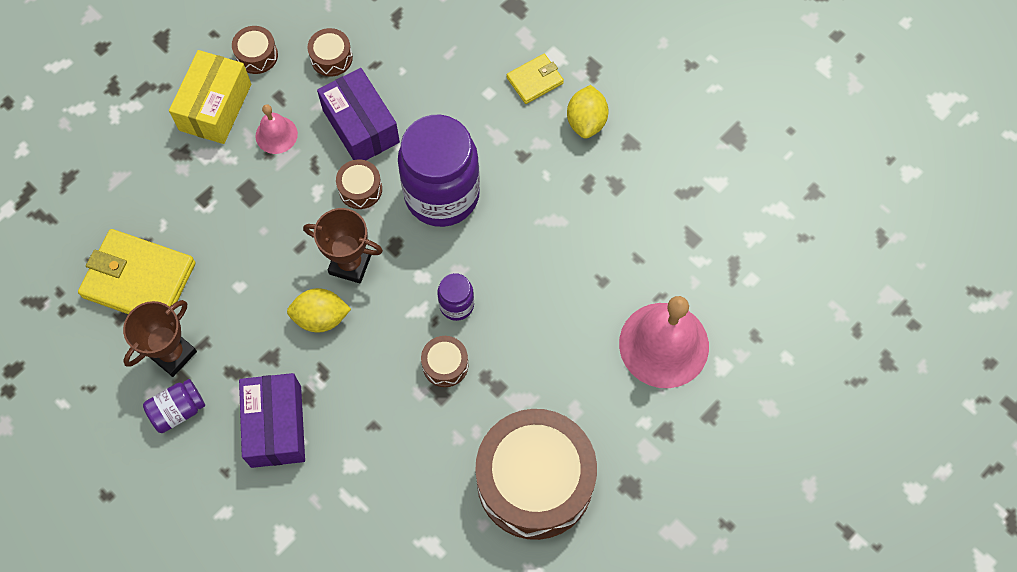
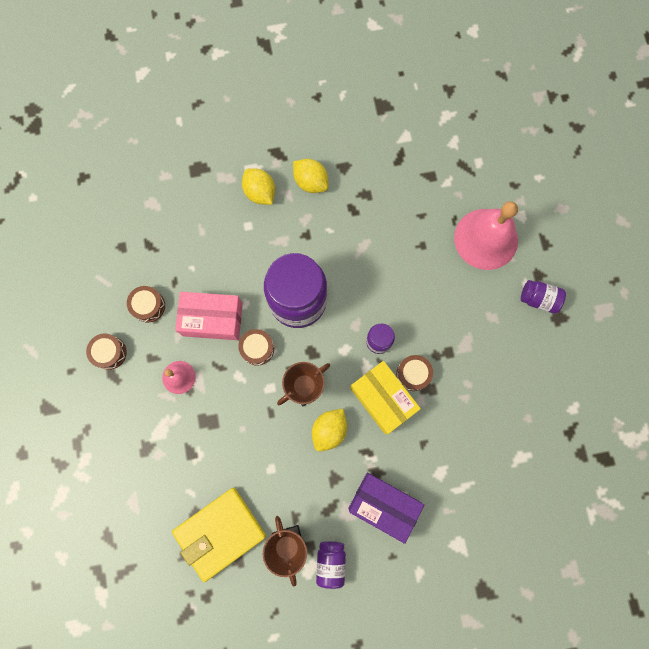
camera: 55 degrees left, 10 degrees up
(215, 107) = (128, 404): yellow box -> yellow box (382, 399)
(361, 126) = (212, 319): purple box -> pink box
(535, 80) = (260, 192): yellow wallet -> yellow lemon
(535, 481) = (521, 370): brown drum -> none
(635, 449) = (538, 299): none -> purple jar

